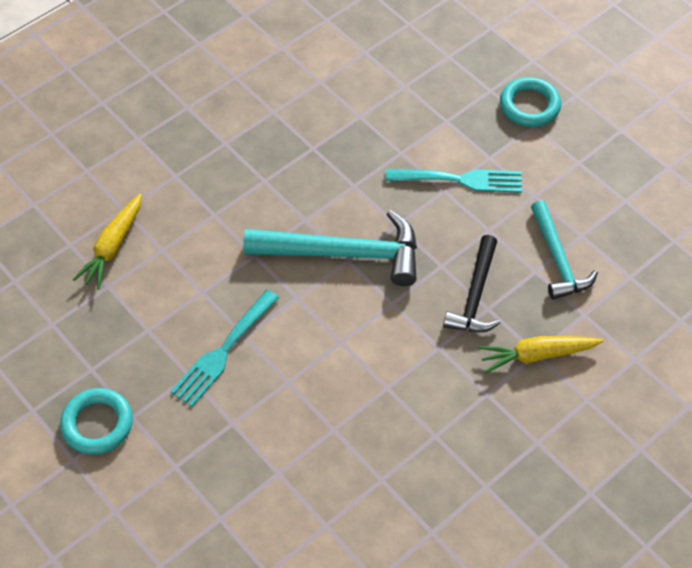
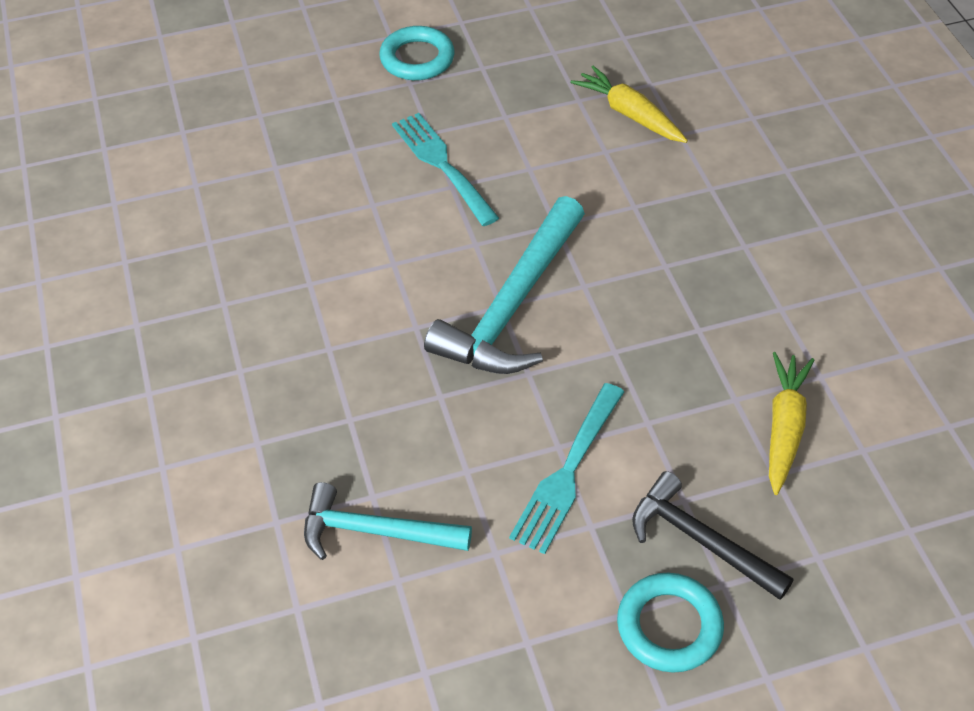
camera: 115 degrees right, 5 degrees down
(475, 295) = (376, 414): black hammer -> black hammer (701, 540)
(537, 355) = (254, 442): yellow carrot -> yellow carrot (784, 427)

